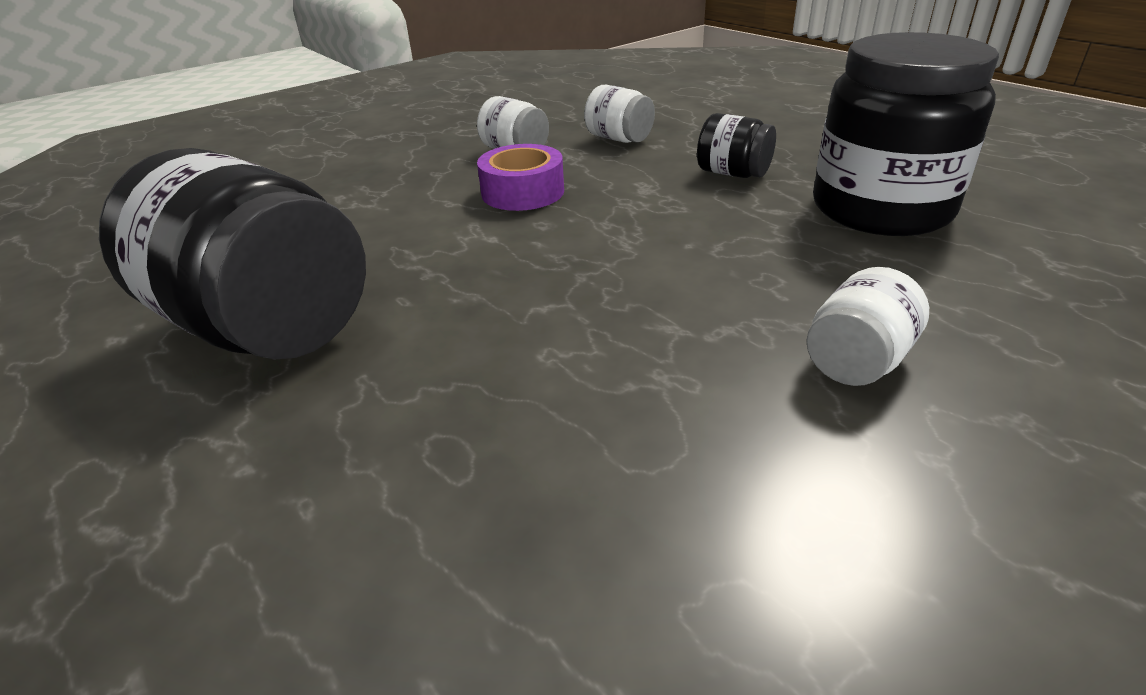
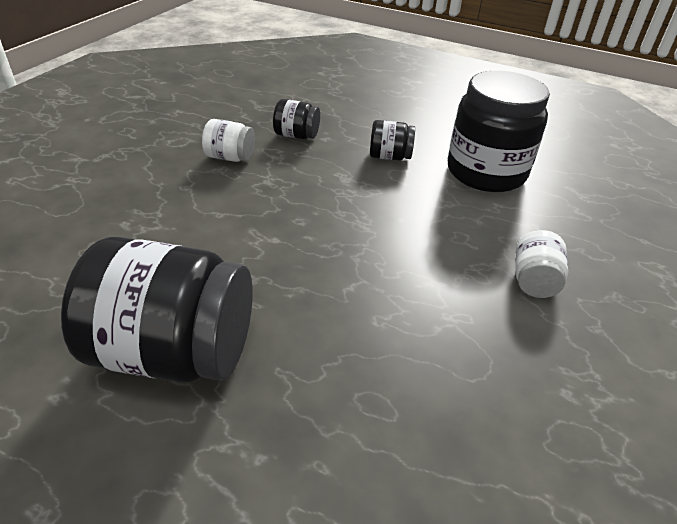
camera: 30 degrees left, 5 degrees up
(522, 192) = (265, 195): purple tape -> none
(619, 139) = (296, 135): white jar -> black jar

